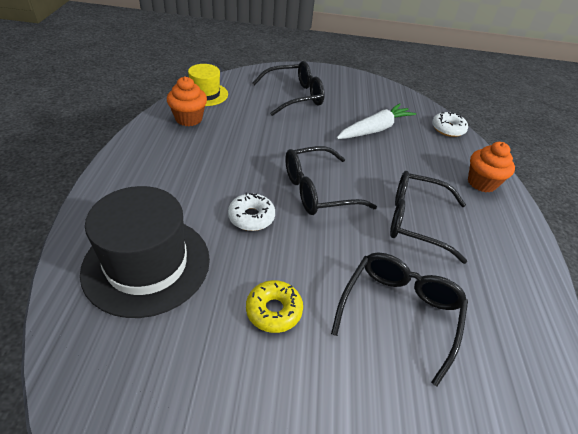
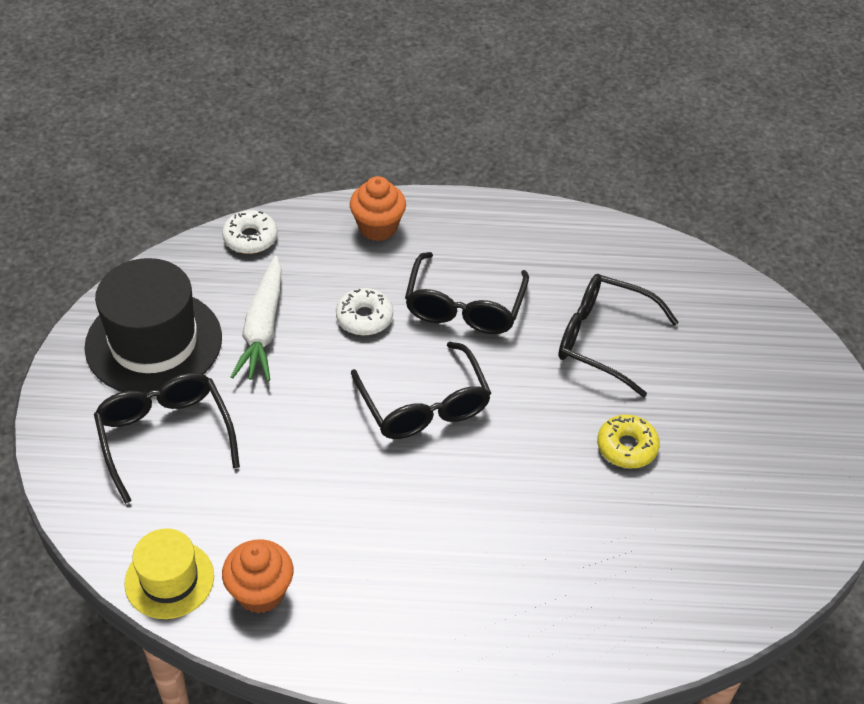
camera: 90 degrees left, 5 degrees up
(147, 264) = (592, 580): black hat -> black hat (154, 342)
(251, 217) = (490, 478): white donut -> white donut (364, 318)
(375, 129) = (262, 328): white carrot -> white carrot turned 135 degrees counterclockwise

